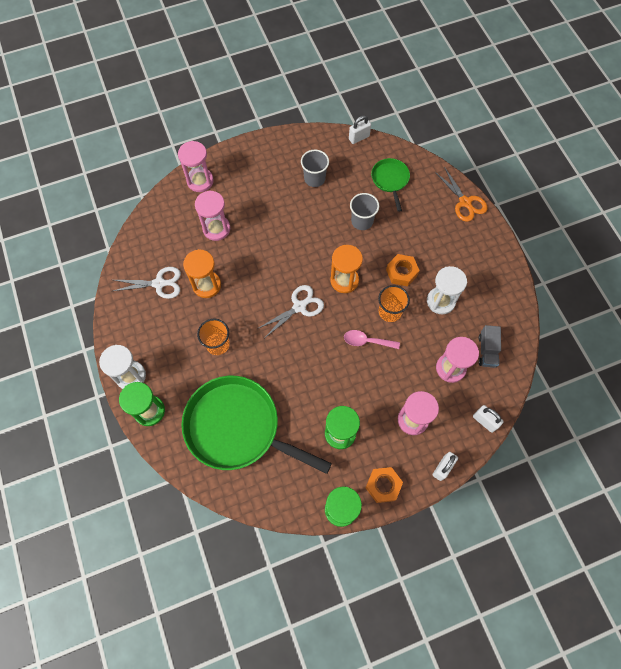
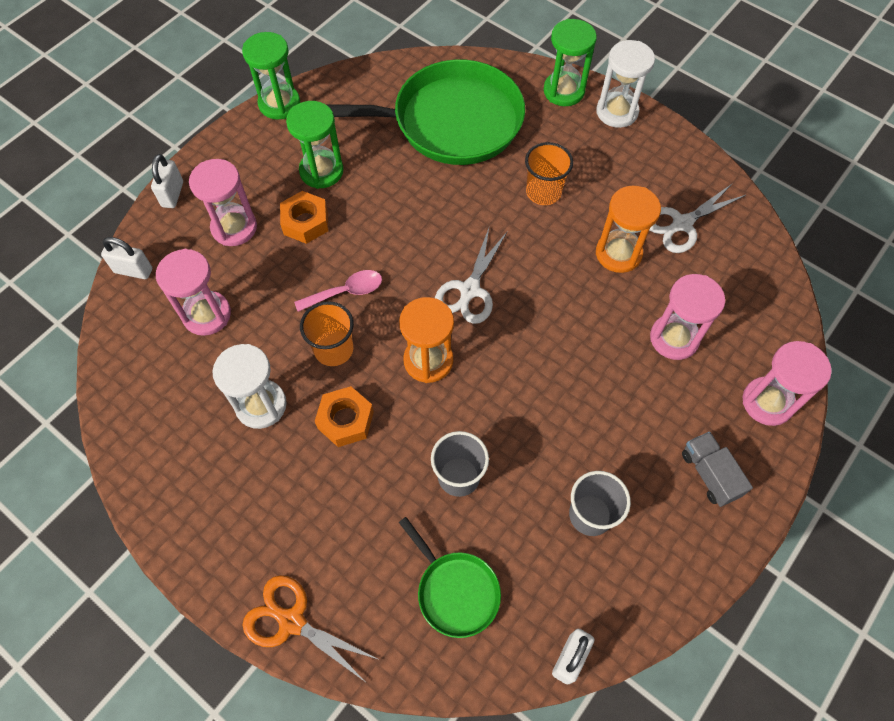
camera: 150 degrees right, 5 degrees down
(383, 485) = (240, 145): orange nut -> orange nut (305, 222)
(487, 351) = (159, 365): grey truck -> grey truck (709, 474)

